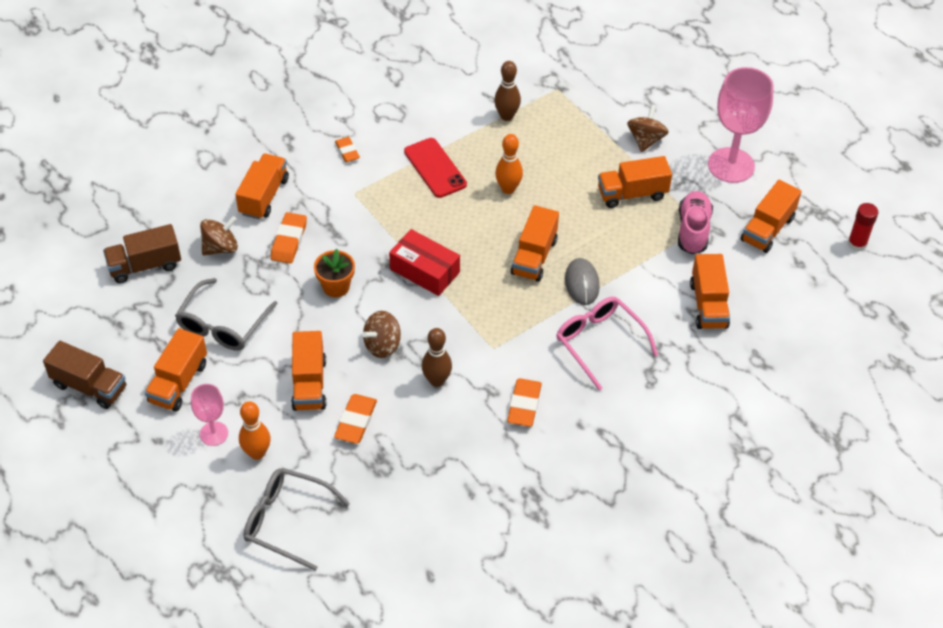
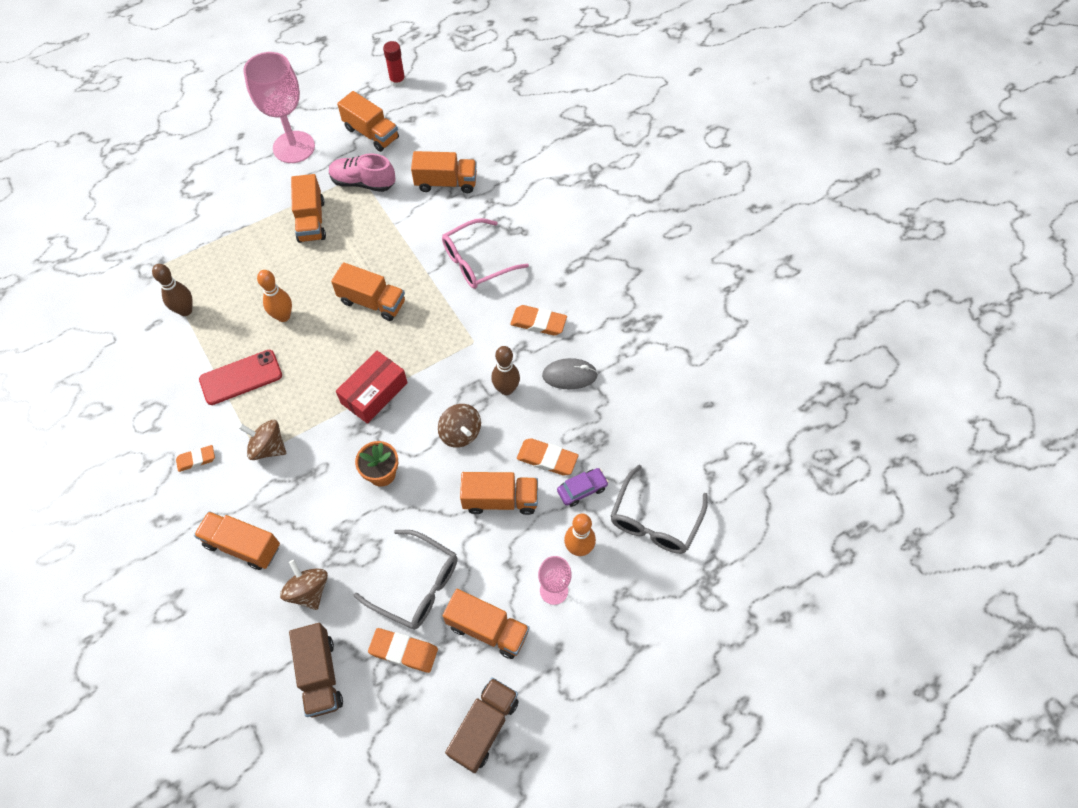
camera: 85 degrees left, 10 degrees up
(289, 241) = (312, 519): orange eraser -> orange eraser (403, 651)
(321, 454) = (582, 489): none -> purple car
(582, 283) = (409, 268): grey mouse -> grey mouse (569, 375)
(645, 140) = (247, 203): brown spinning top -> brown spinning top (268, 447)

